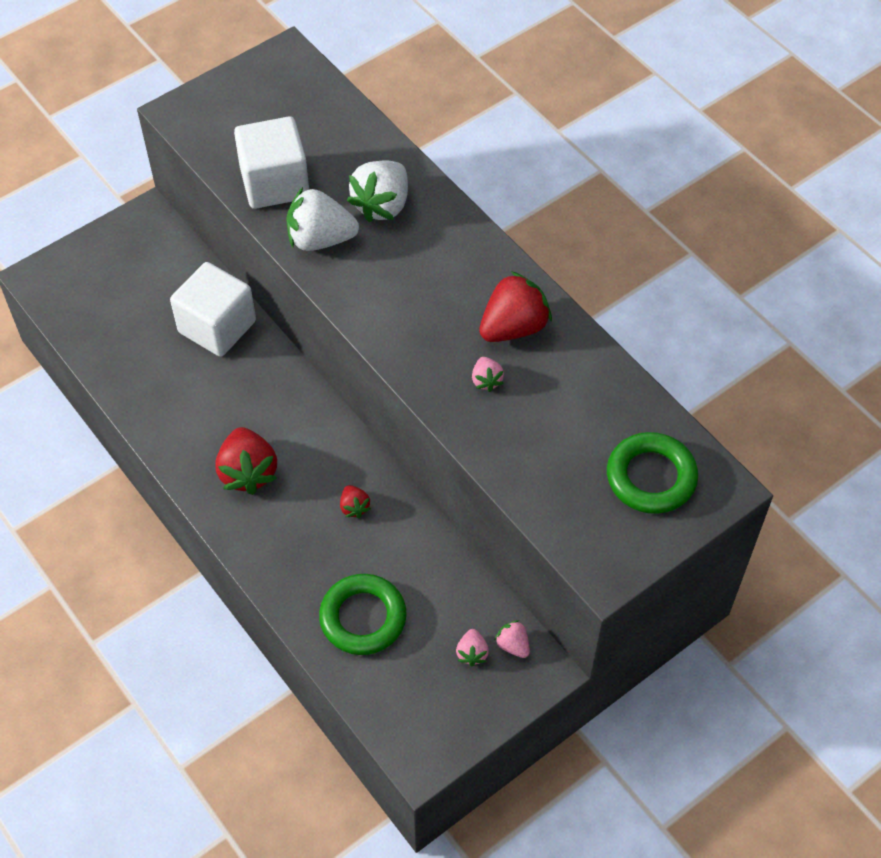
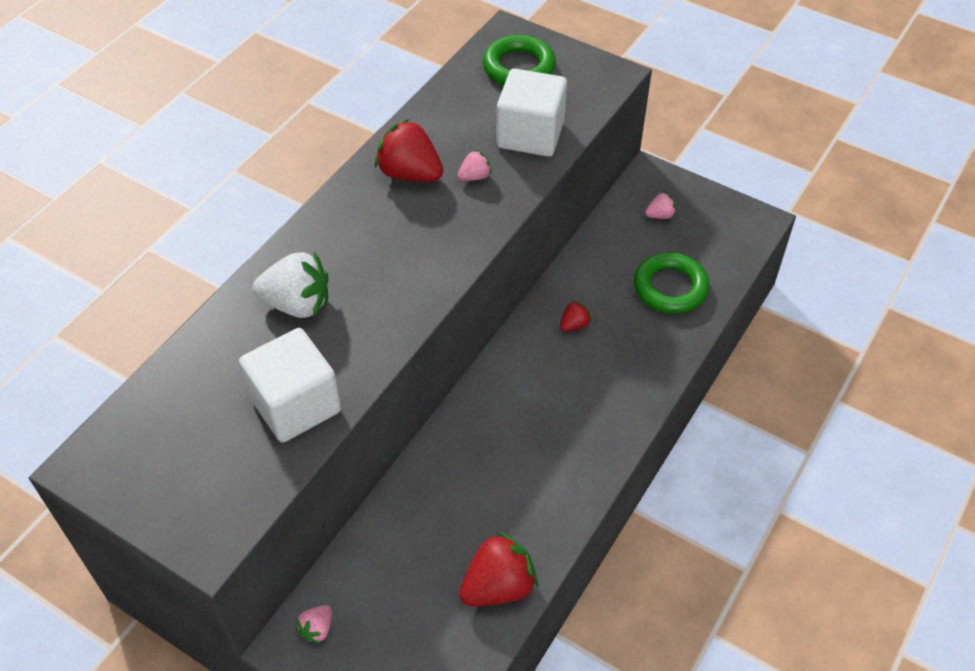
camera: 110 degrees left, 5 degrees down
(217, 326) = (423, 505): white cube -> white cube (530, 134)
(248, 472) = (578, 414): red strawberry -> red strawberry (498, 586)
(320, 239) = (360, 340): white strawberry -> none
(513, 645) = (640, 194): pink strawberry -> pink strawberry (317, 629)

